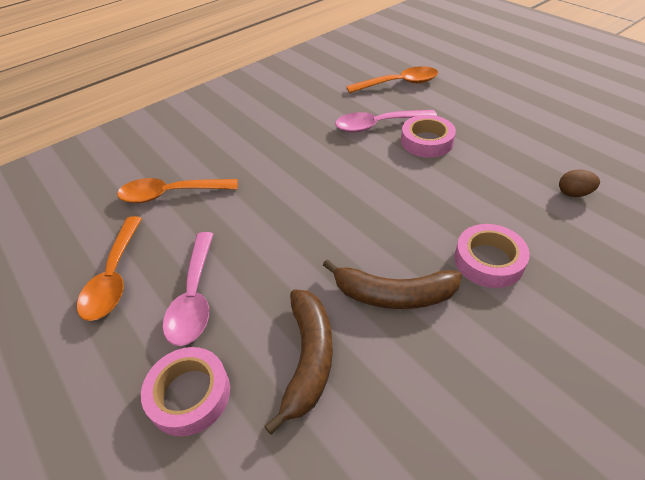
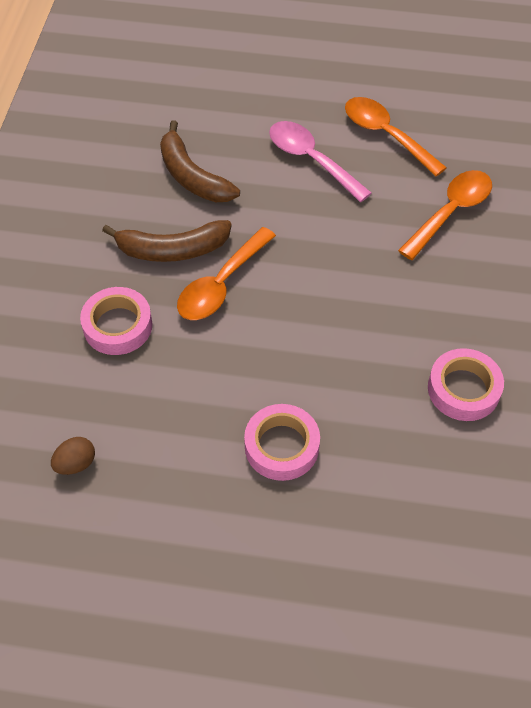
camera: 135 degrees right, 10 degrees up
(189, 394) = (242, 119): pink tape -> pink tape (463, 389)
(378, 125) = (361, 437): pink spoon -> none
(393, 295) = (172, 250): brown banana -> brown banana turned 150 degrees counterclockwise
(399, 84) = (418, 551): orange spoon -> orange spoon (221, 284)

